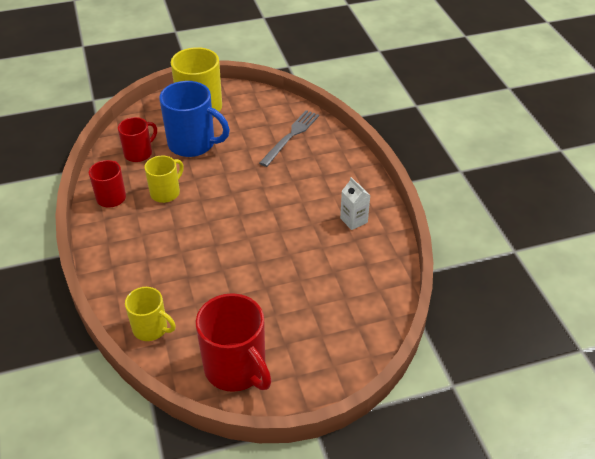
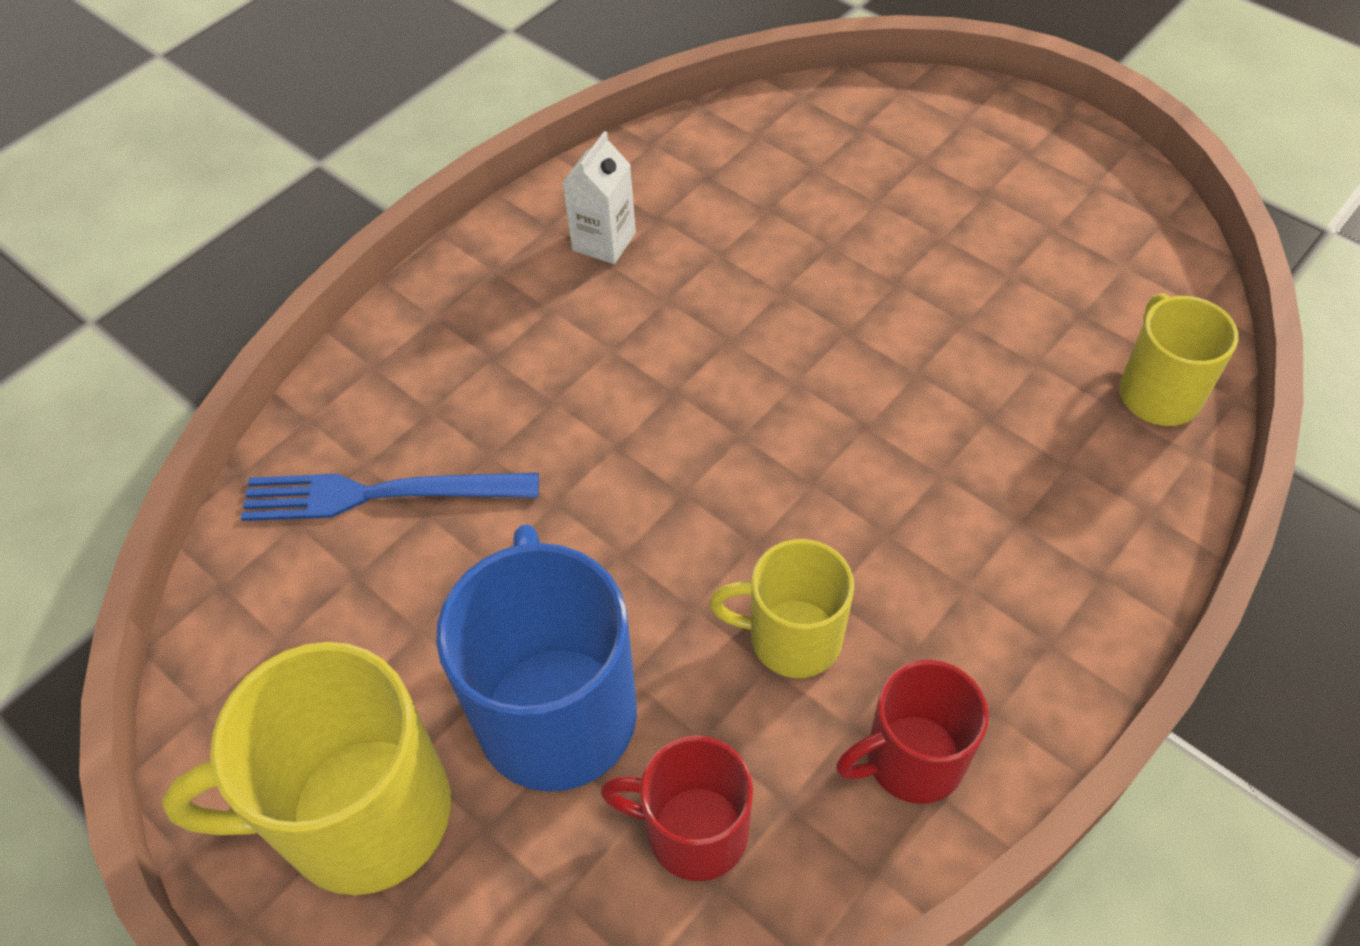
camera: 120 degrees left, 10 degrees up
(236, 369) = (1097, 226): red mug -> none
(291, 136) = (379, 494): grey fork -> blue fork

